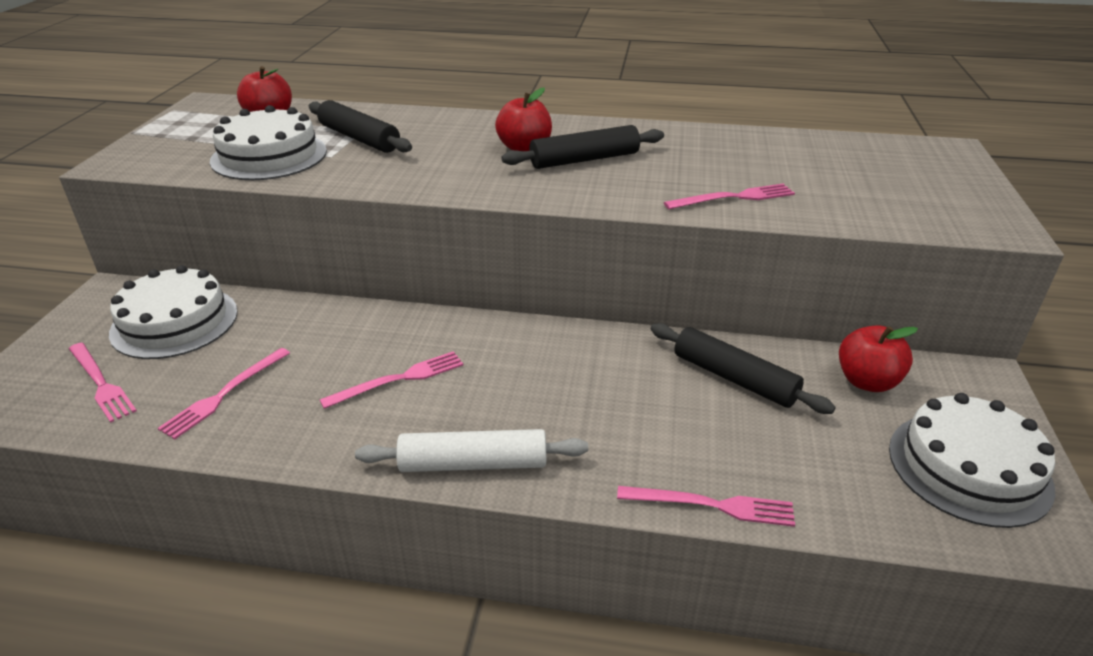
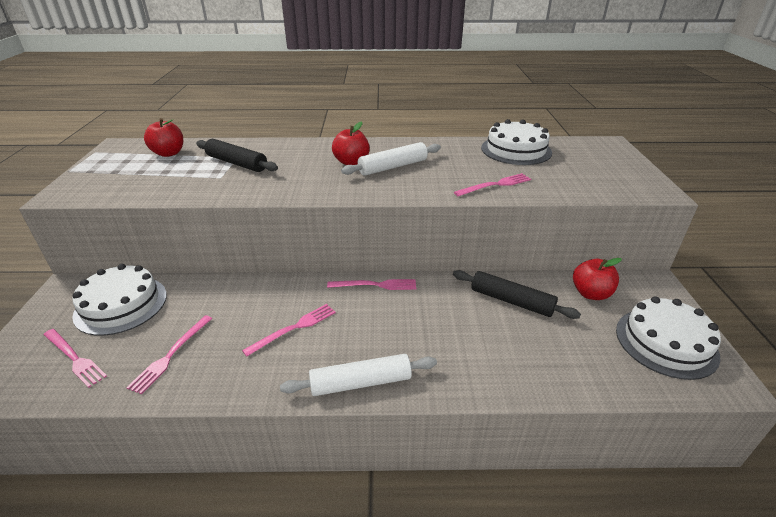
camera: 10 degrees left, 0 degrees up
(269, 156) = (176, 180): white cake -> white cake (516, 150)
(584, 160) = (393, 167): black rolling pin -> white rolling pin
(712, 505) = (523, 390): pink fork -> pink fork (375, 285)

